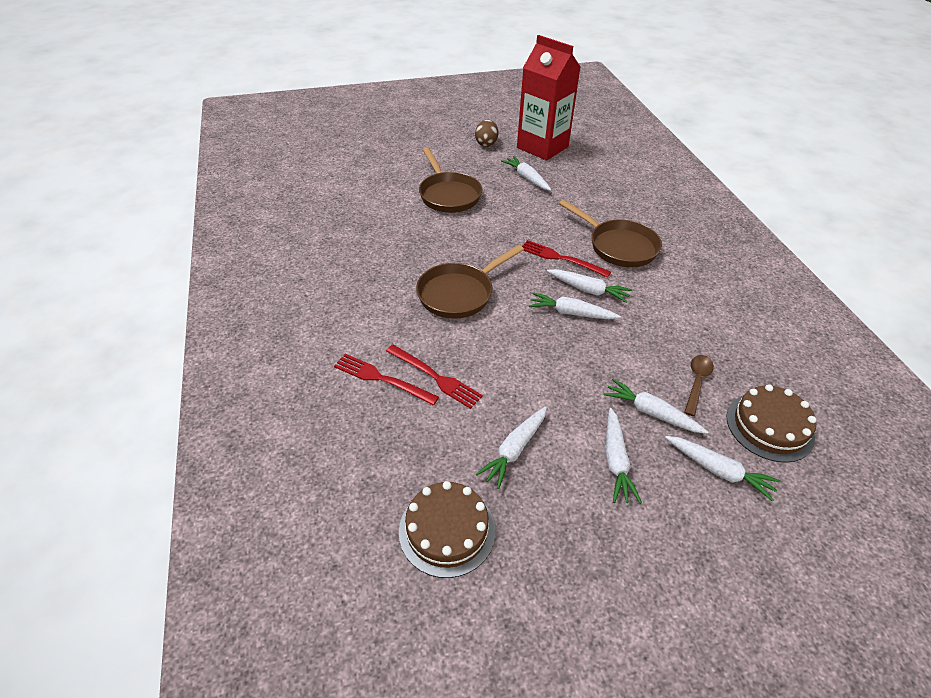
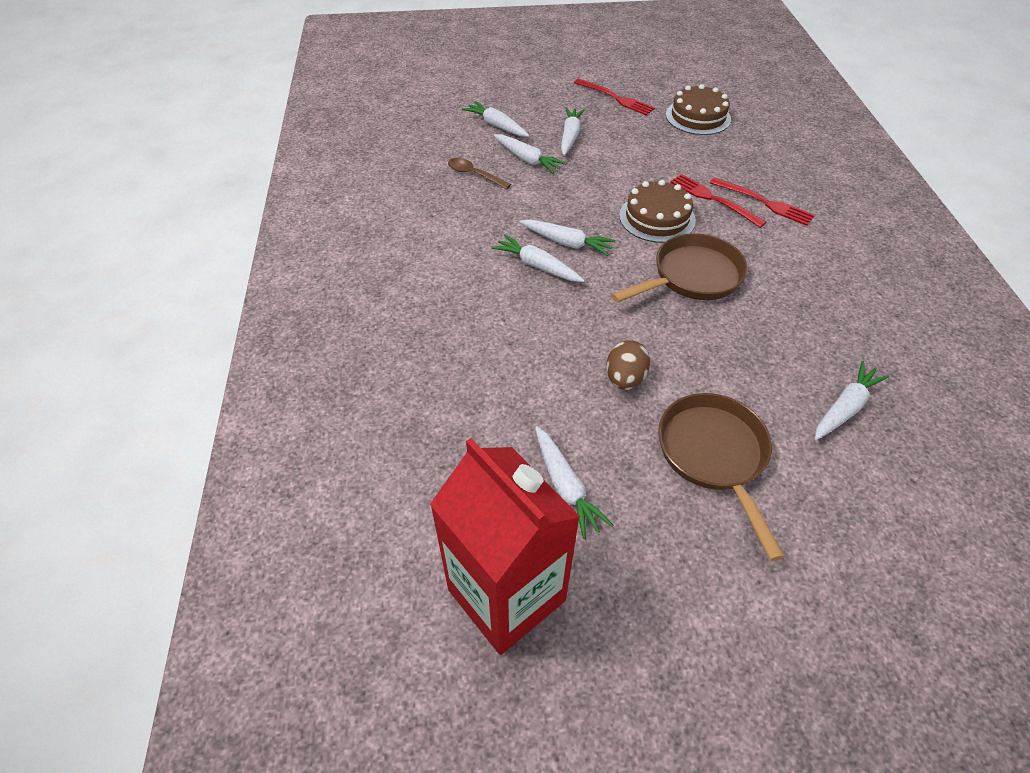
camera: 170 degrees left, 5 degrees up
(486, 143) = (633, 628): brown egg -> brown egg (625, 379)
(514, 450) = (646, 148): white carrot -> white carrot (845, 407)
(561, 258) = (556, 311): red fork -> red fork (616, 98)
(619, 246) = (470, 321): brown pan -> none
(697, 382) = (474, 175): brown spoon -> brown spoon turned 90 degrees clockwise
(769, 426) = (437, 144): brown cake -> brown cake (657, 218)

